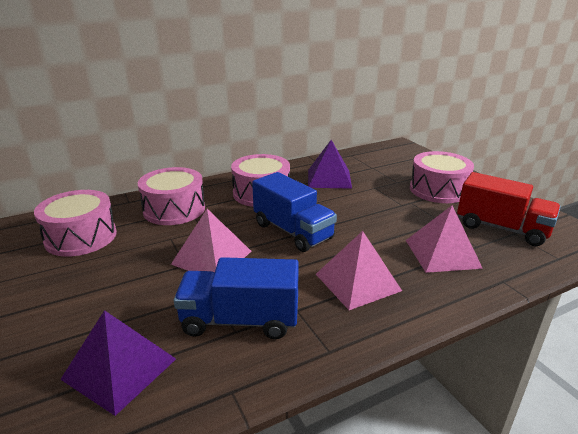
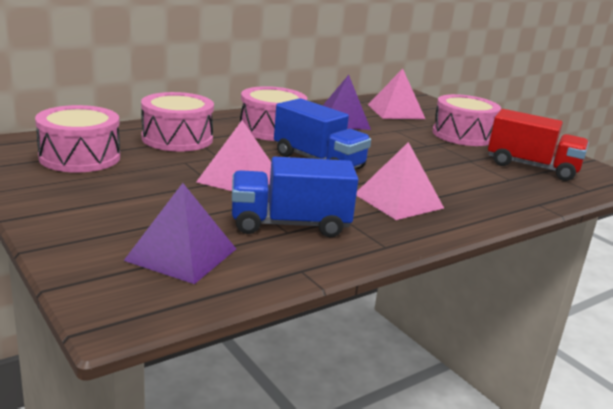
camera: 10 degrees left, 5 degrees down
(442, 253) = (477, 183): pink pyramid -> pink pyramid (396, 111)

